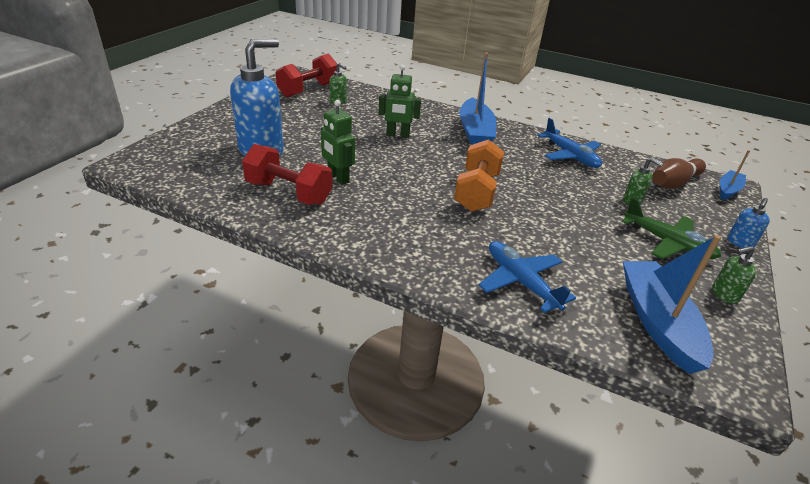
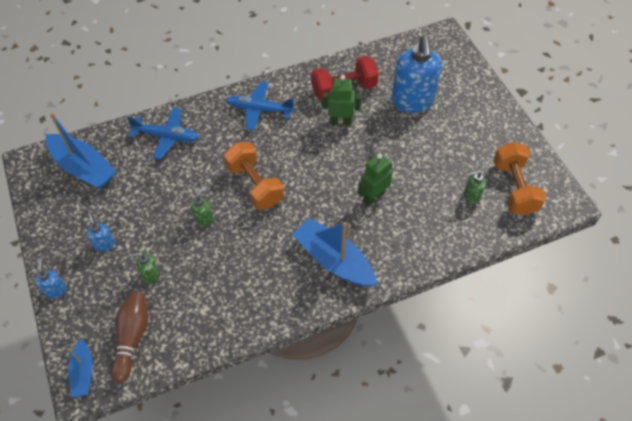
camera: 135 degrees right, 20 degrees up
(308, 90) = (514, 188): red dumbbell -> orange dumbbell
(570, 156) = (235, 299): blue plane -> blue plane (259, 110)
(668, 243) = (104, 244): green plane -> blue soap dispenser
(724, 294) = (53, 221): green soap dispenser -> green soap dispenser (203, 218)

